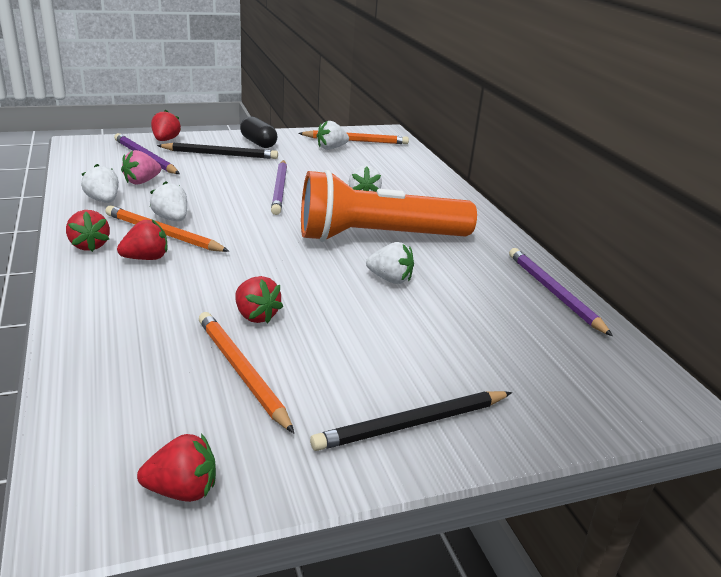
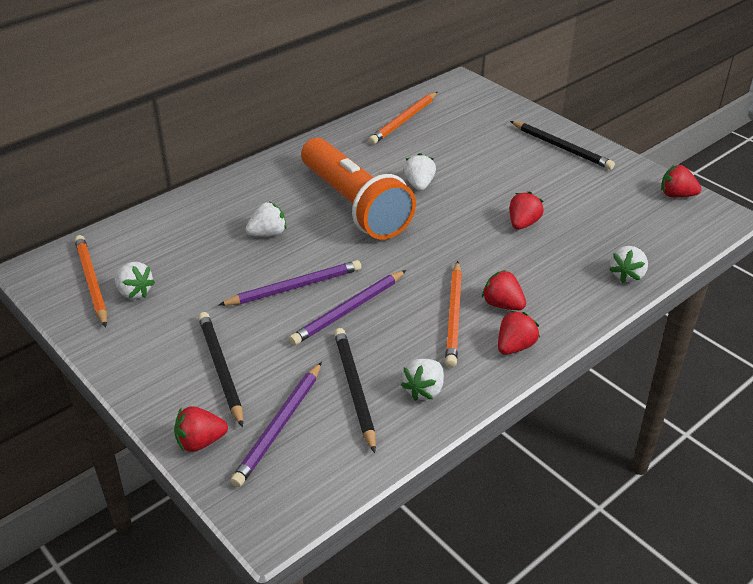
camera: 110 degrees left, 10 degrees up
(141, 182) = (355, 389): pink strawberry -> black pencil
(171, 219) = (422, 325): white strawberry -> white strawberry (627, 275)
(182, 490) = (676, 195): red strawberry -> red strawberry turned 45 degrees counterclockwise
(242, 372) = (582, 209): orange pencil -> orange pencil (404, 120)
(258, 143) = (154, 355): black capsule -> none
(554, 293) = (375, 122): purple pencil -> purple pencil (348, 310)

